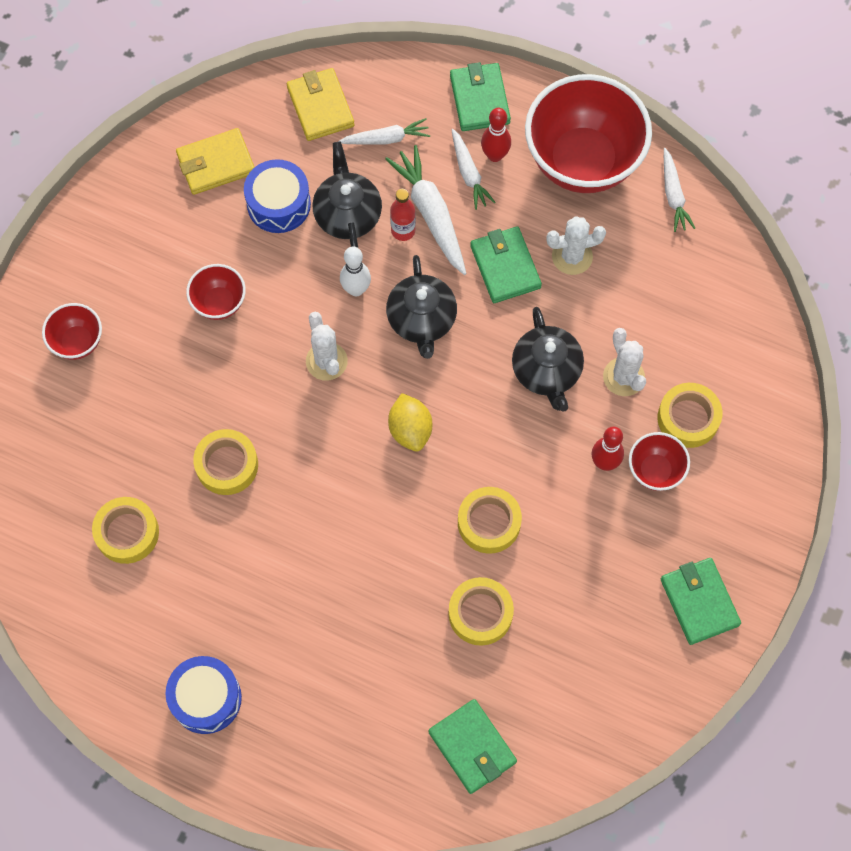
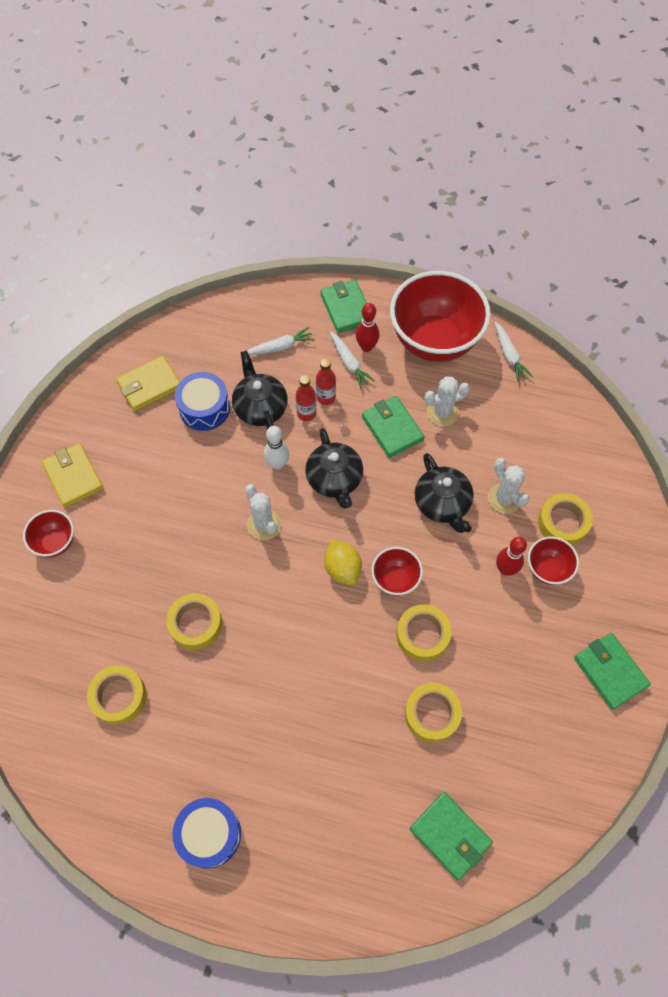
camera: 10 degrees left, 5 degrees down
(219, 303) = (169, 492): red bowl -> red bowl (395, 579)
(320, 107) = (225, 331): yellow wallet -> yellow wallet (73, 477)
(431, 214) = (326, 397): white carrot -> red bottle

